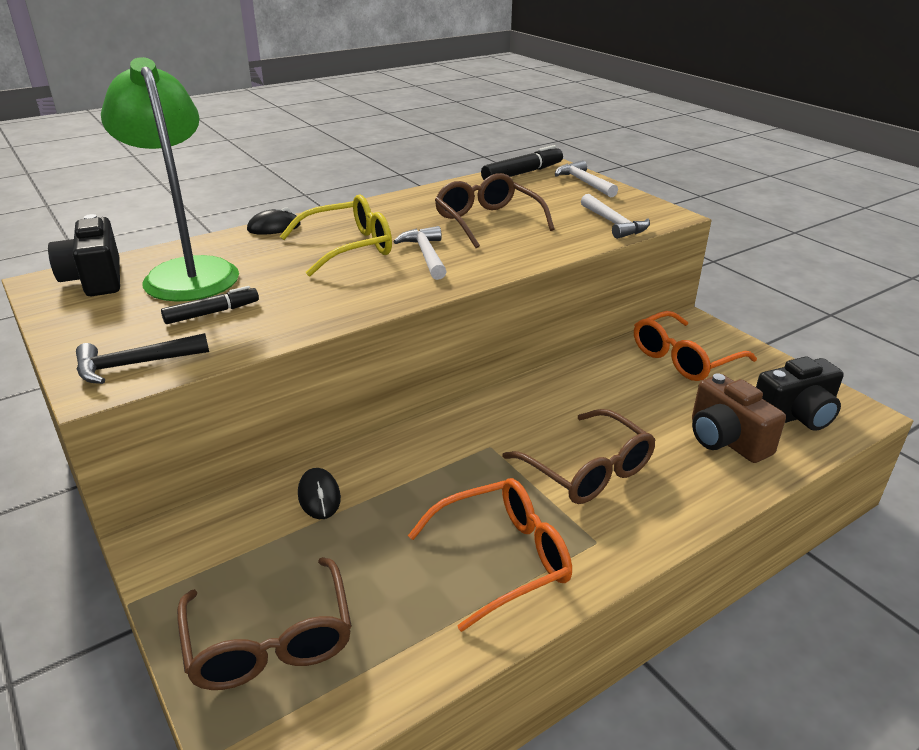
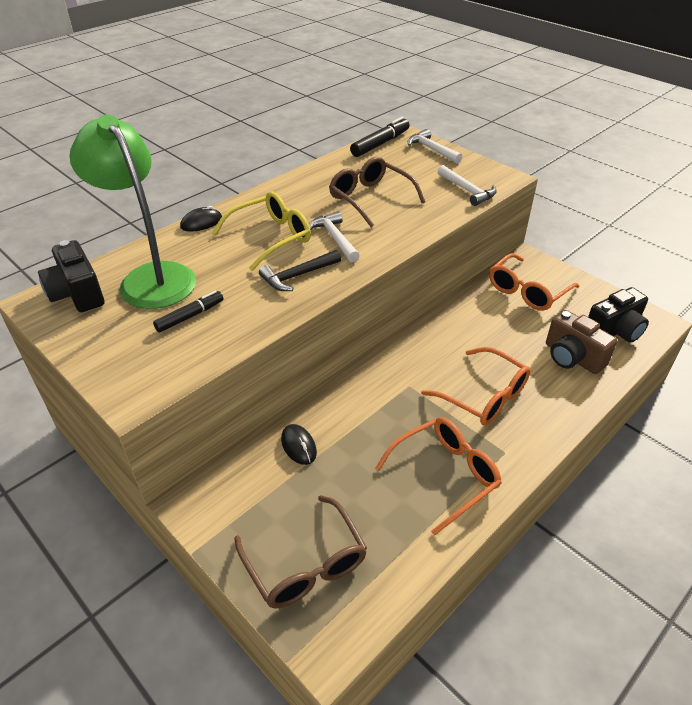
camera: 10 degrees left, 10 degrees up
(135, 365) = (152, 374): black hammer -> black hammer (298, 276)
(588, 470) = (484, 396): brown glasses -> orange glasses

